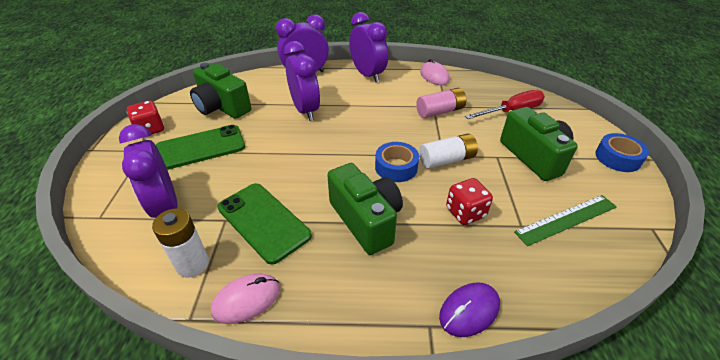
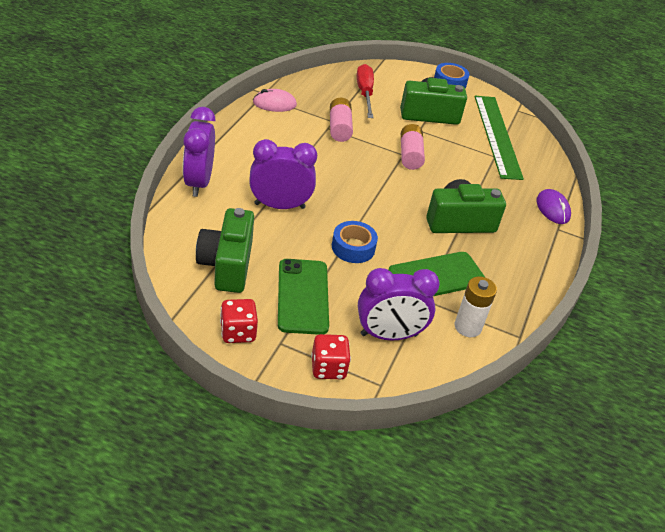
camera: 75 degrees left, 0 degrees up
(222, 107) = (227, 265): green camera -> green camera turned 120 degrees clockwise
(246, 300) = (513, 303): pink mouse -> none
(368, 75) = (238, 141): purple clock -> none
(396, 167) = (405, 184): blue tape -> blue tape (353, 247)
(446, 160) = (410, 155): white battery -> pink battery
(465, 212) = (472, 173): red dice -> red dice (328, 368)
(566, 219) = (497, 136): green ruler -> green ruler, size x1.59

